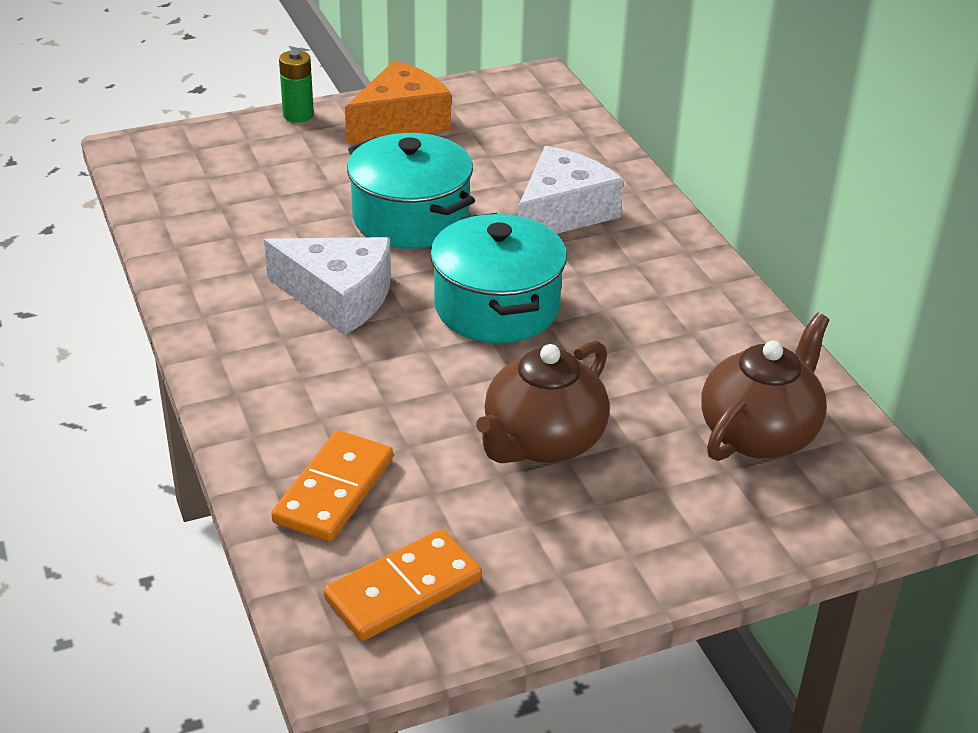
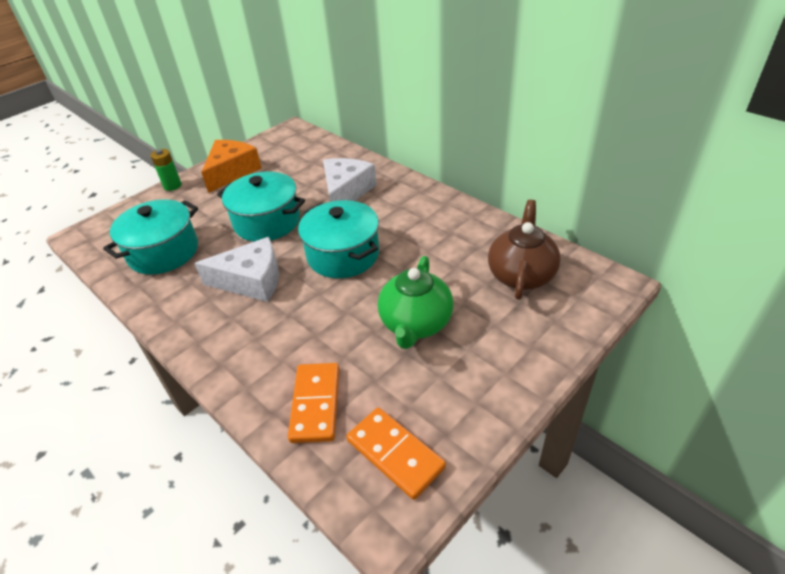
camera: 20 degrees left, 5 degrees up
(235, 213) = (163, 252): none -> turquoise pot
(403, 590) = (395, 454): orange domino -> orange domino turned 75 degrees counterclockwise
(542, 442) = (415, 323): brown teapot -> green teapot

